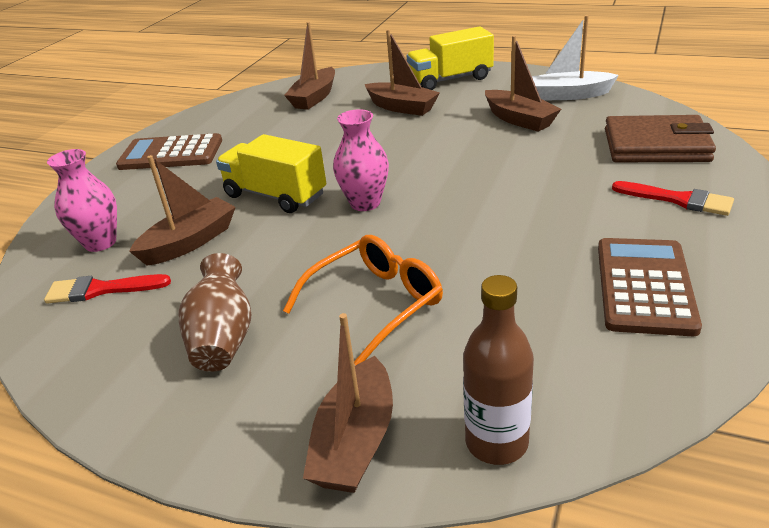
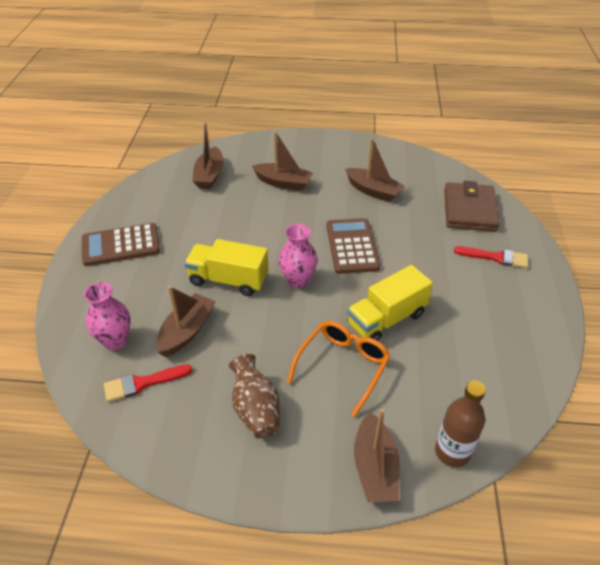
camera: 20 degrees left, 10 degrees up
(450, 79) = (308, 151): yellow truck -> yellow truck (386, 319)
(569, 95) = (399, 164): white boat -> none
(644, 286) = (496, 329): brown calculator -> brown calculator (352, 246)
(656, 146) = (469, 210): brown wallet -> brown wallet turned 75 degrees counterclockwise

